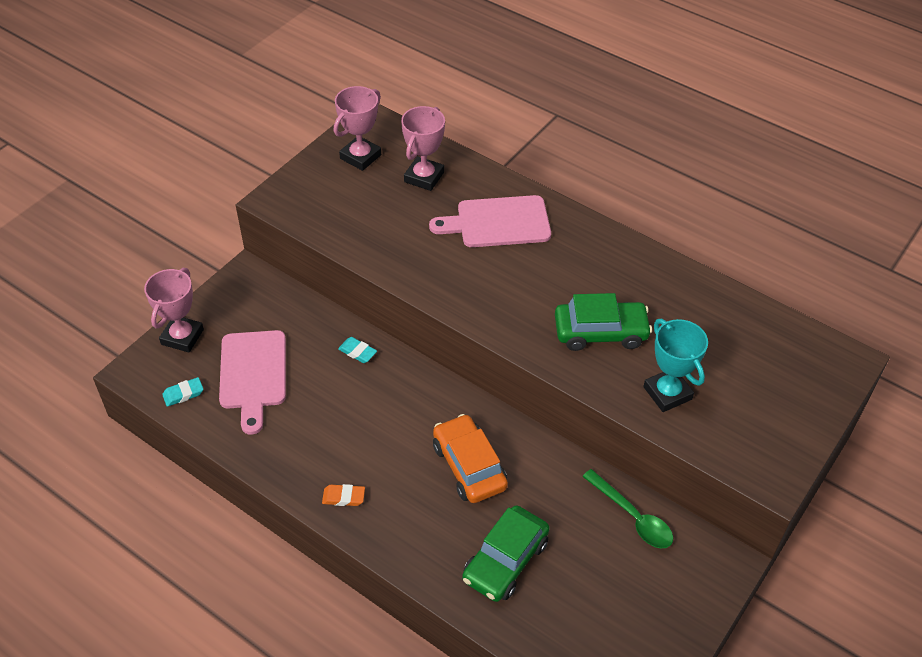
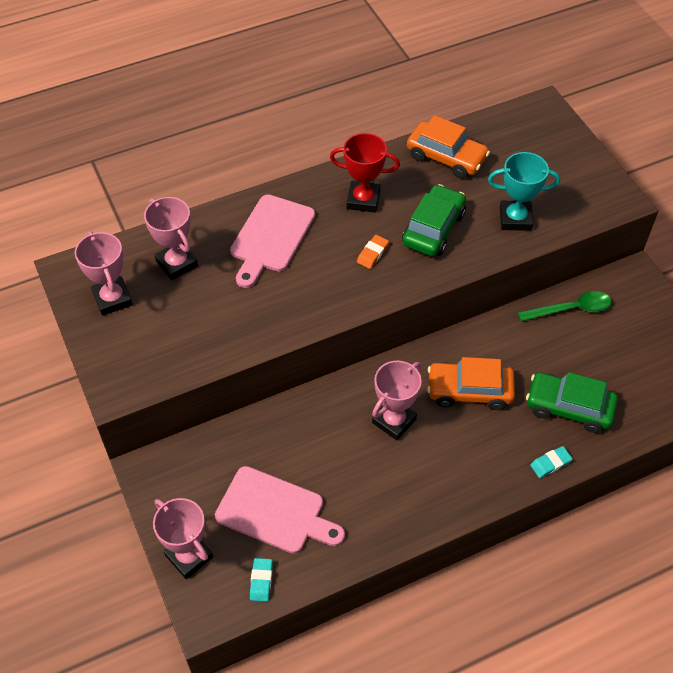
camera: 60 degrees left, 5 degrees up
(343, 497) = (451, 494): orange eraser -> orange eraser (372, 254)
(357, 352) = (302, 418): turquoise eraser -> turquoise eraser (550, 463)
(396, 420) = (394, 421): none -> pink trophy
(505, 560) = (569, 407): green car -> green car turned 135 degrees clockwise
(593, 266) = (363, 200): none -> red trophy
(702, 306) = (446, 157): none -> orange car

